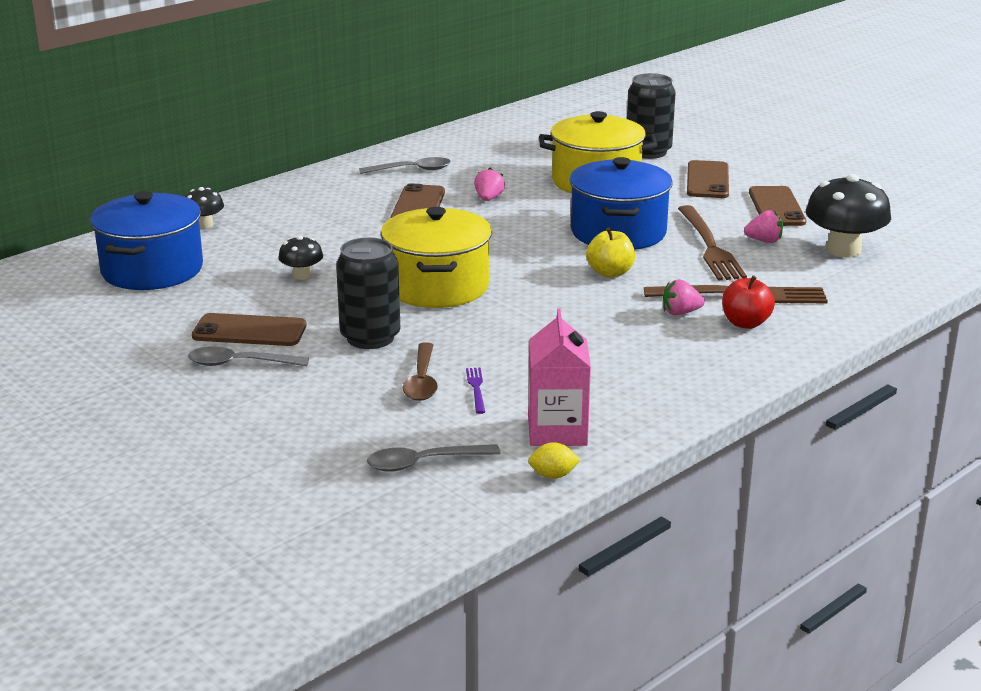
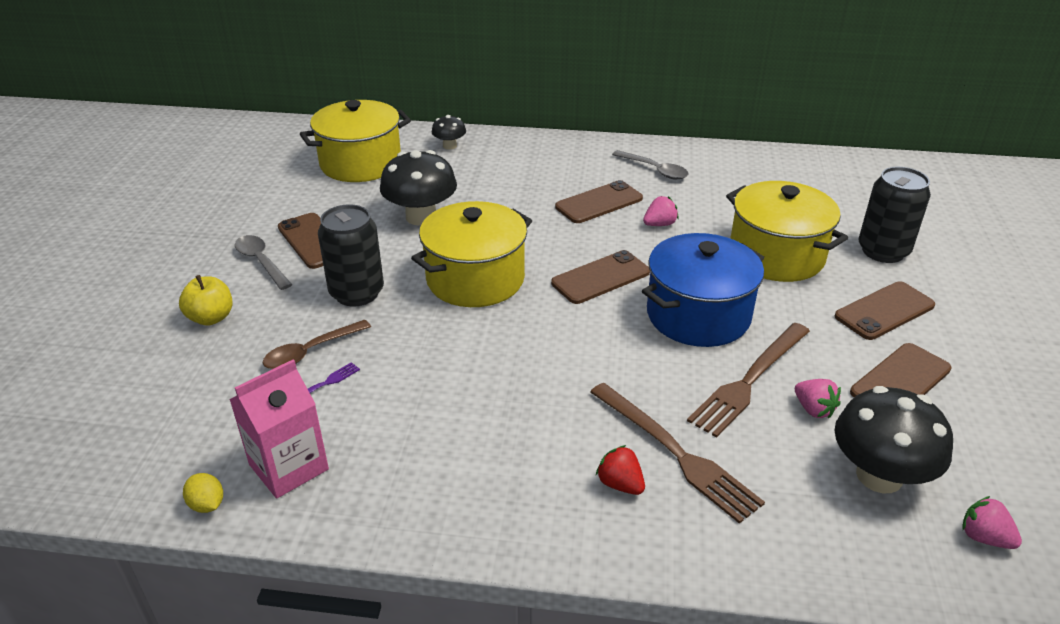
camera: 50 degrees right, 10 degrees up
(152, 270) = (361, 163): blue pot -> yellow pot
(302, 275) = (421, 217): black mushroom -> black mushroom, size x1.93
(424, 463) = (177, 421): grey spoon -> none
(518, 244) = (600, 277): none -> brown phone
(610, 273) = (614, 350): yellow apple -> yellow apple (211, 318)
(680, 313) = (589, 430): pink strawberry -> pink strawberry (984, 537)
(745, 323) = (620, 484): red apple -> red strawberry

